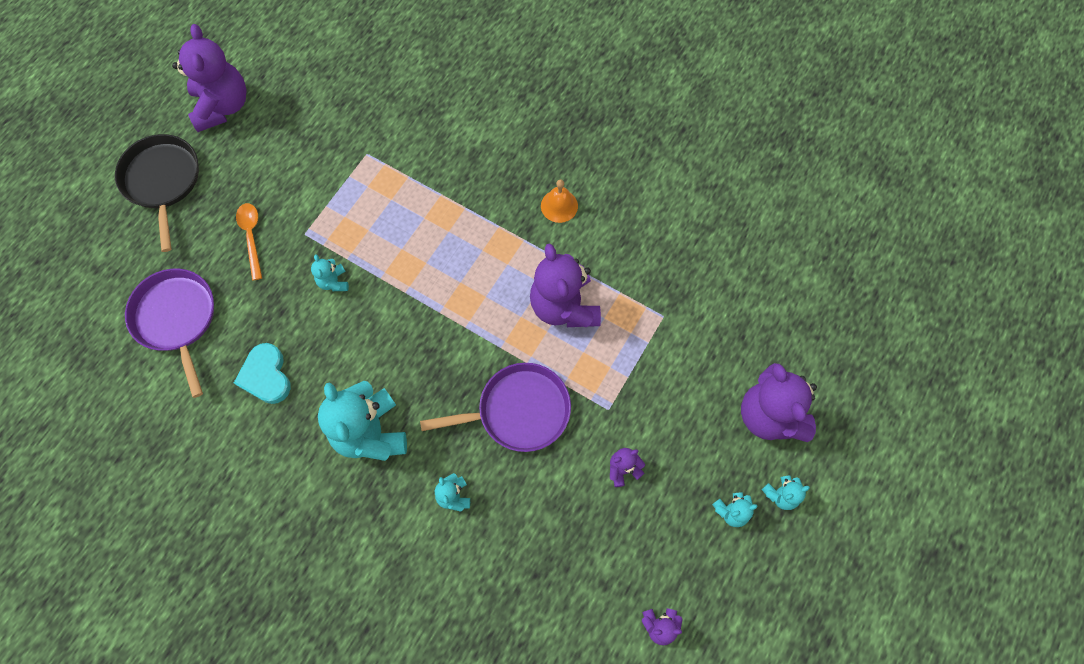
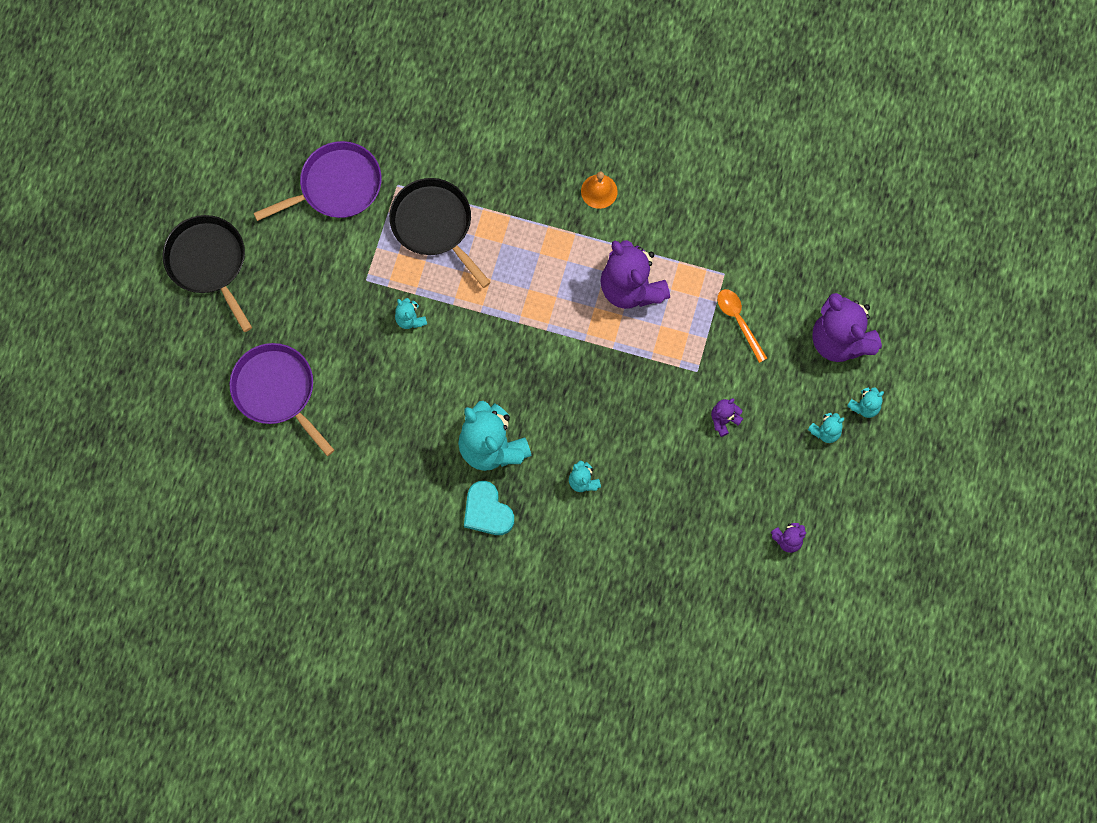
camera: 15 degrees left, 5 degrees up
(222, 106) = (236, 171): purple teddy bear -> none
(251, 237) = (316, 296): orange spoon -> orange spoon (739, 321)
(266, 376) = (380, 421): turquoise heart -> turquoise heart (487, 511)
(388, 198) = (434, 225): none -> black pan
(519, 411) = (618, 393): purple pan -> purple pan (336, 186)

